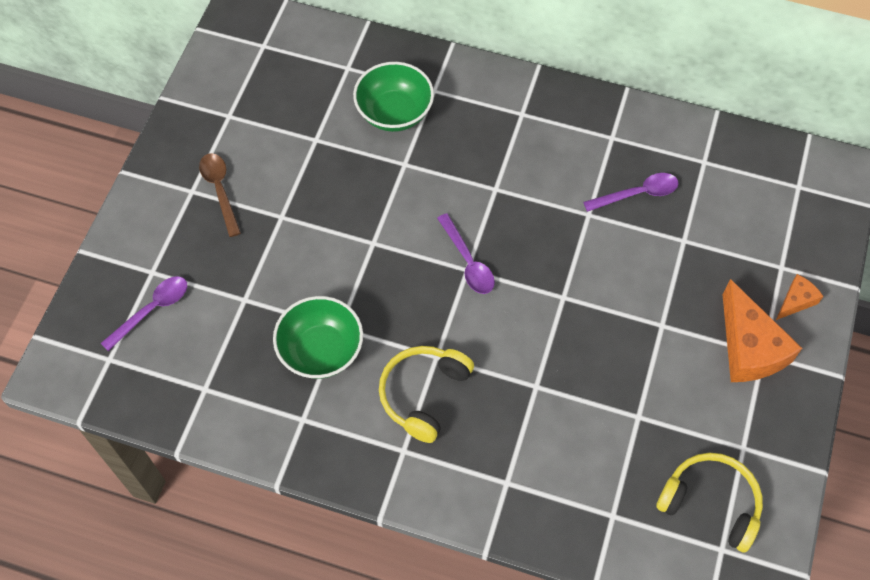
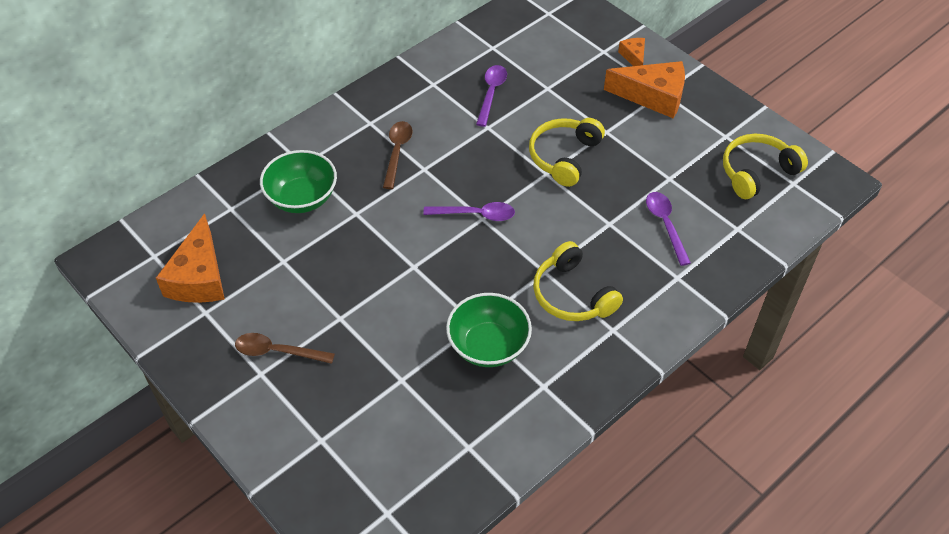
camera: 60 degrees left, 10 degrees down
(152, 310) = (361, 456): purple spoon -> purple spoon (665, 225)
(261, 89) = (199, 277): none -> orange cheese
(500, 156) = (397, 152): none -> brown spoon
(598, 302) = (564, 156): none -> yellow headphones

